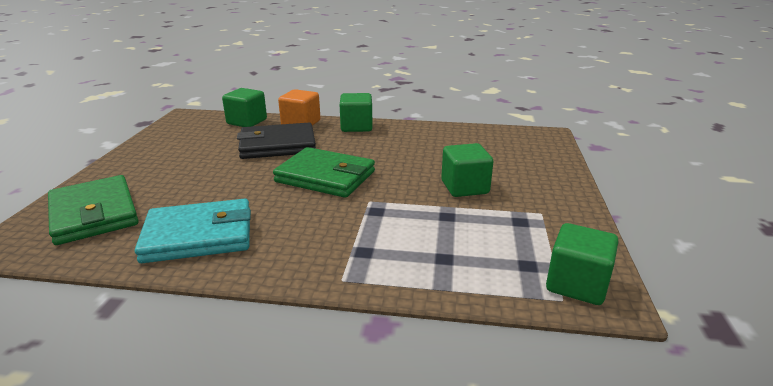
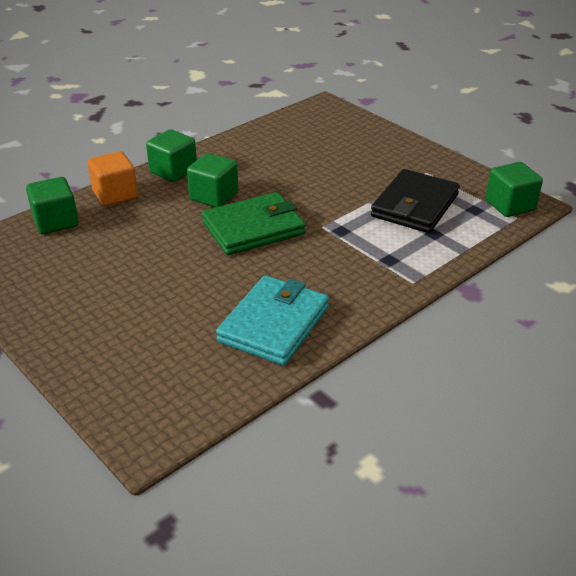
camera: 50 degrees left, 10 degrees up
(94, 214) = (152, 373): green wallet -> none
(278, 145) = (149, 226): black wallet -> black wallet (415, 205)
(464, 187) = (356, 180): green cube -> green cube (214, 196)

